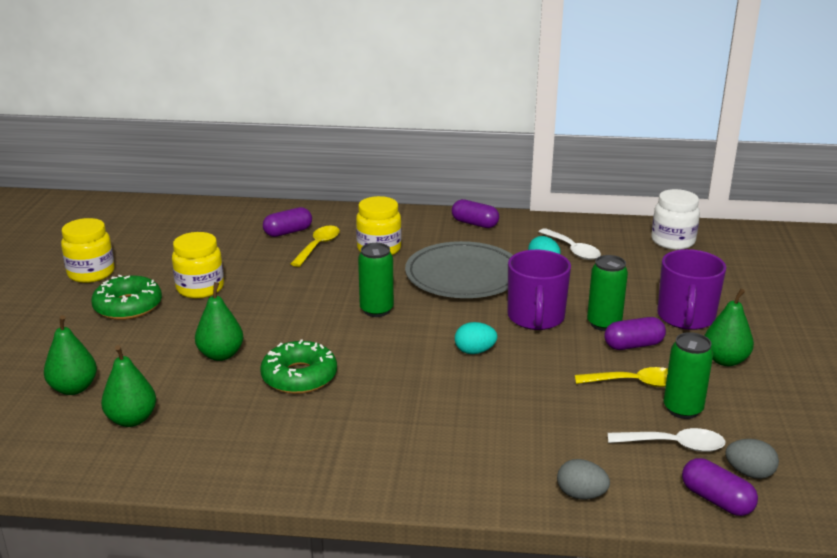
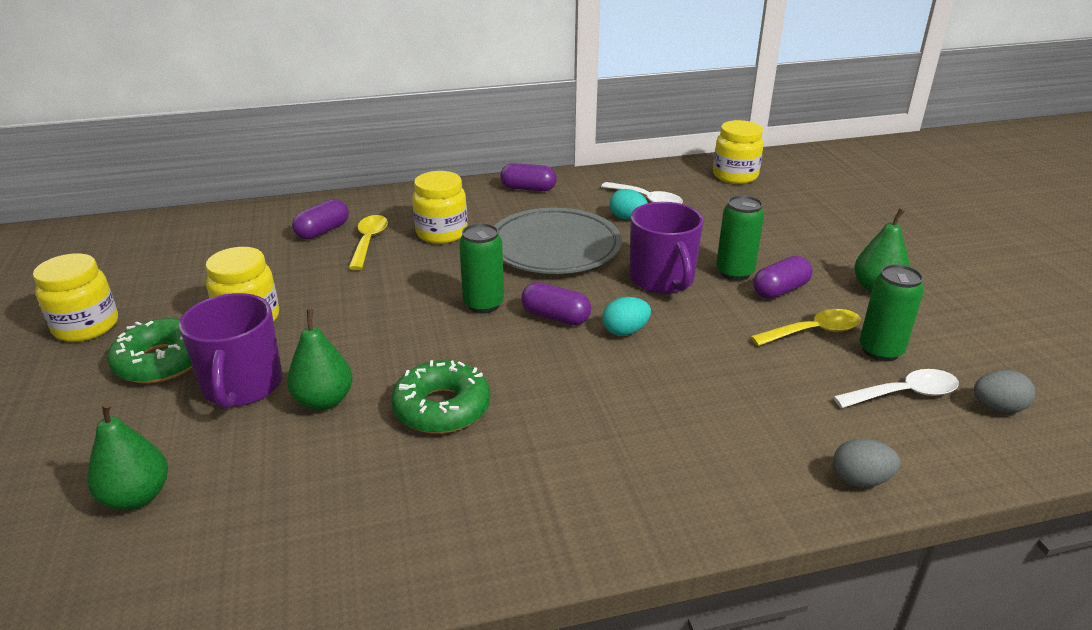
camera: 20 degrees left, 5 degrees up
(132, 419) = (247, 523): green pear -> none
(672, 241) = (735, 176): white jar -> yellow jar
(686, 317) = (806, 251): purple mug -> purple mug (242, 386)
(716, 500) = (994, 448): purple capsule -> purple capsule (555, 317)

